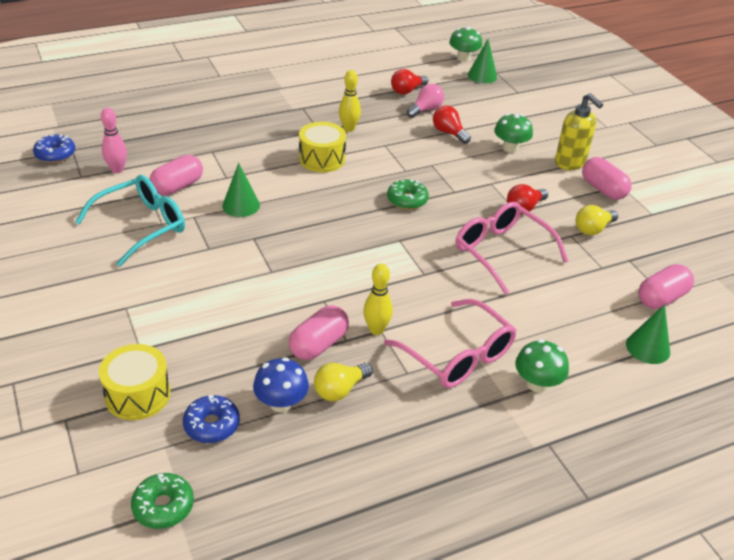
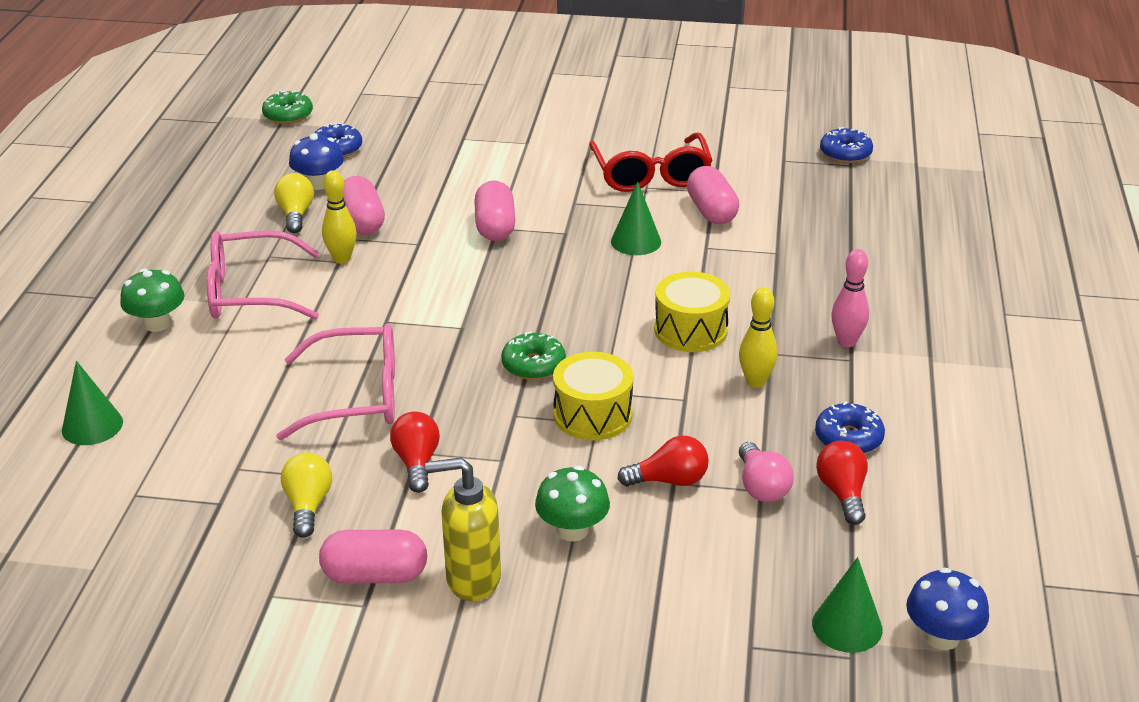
camera: 125 degrees right, 5 degrees down
(117, 170) = (780, 183): pink bowling pin -> pink bowling pin (846, 342)
(137, 395) = (409, 127): yellow drum -> yellow drum (592, 415)
(142, 226) = (651, 175): turquoise glasses -> red glasses
(367, 96) = (848, 438): none -> blue donut
(463, 58) = (942, 637): green mushroom -> blue mushroom
(661, 298) = (132, 487): pink capsule -> pink capsule (495, 227)

